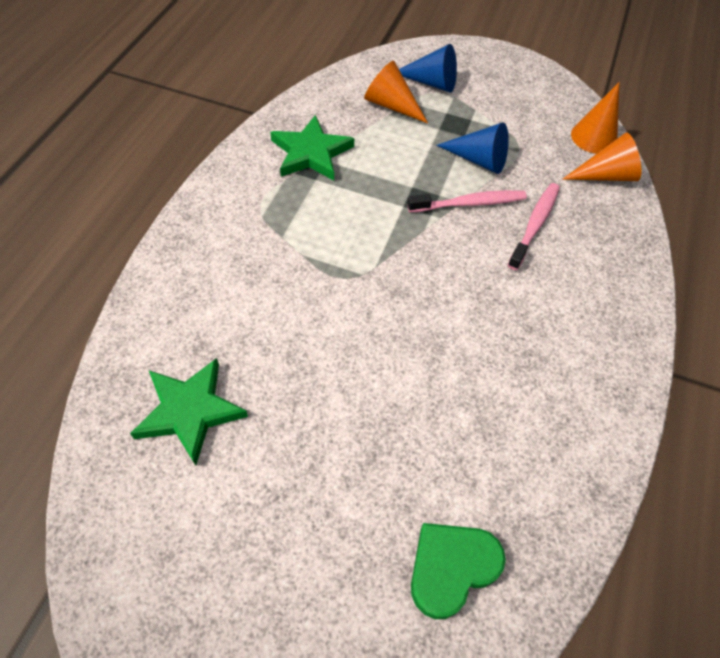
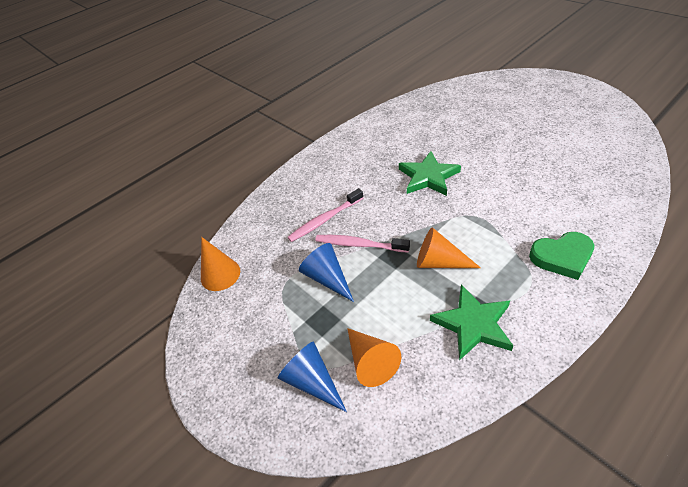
camera: 145 degrees left, 10 degrees down
(190, 411) = (588, 168): green star -> green star (428, 177)
(451, 568) = (465, 103): green heart -> green heart (562, 257)
(606, 175) = (244, 241): orange cone -> orange cone (439, 262)

